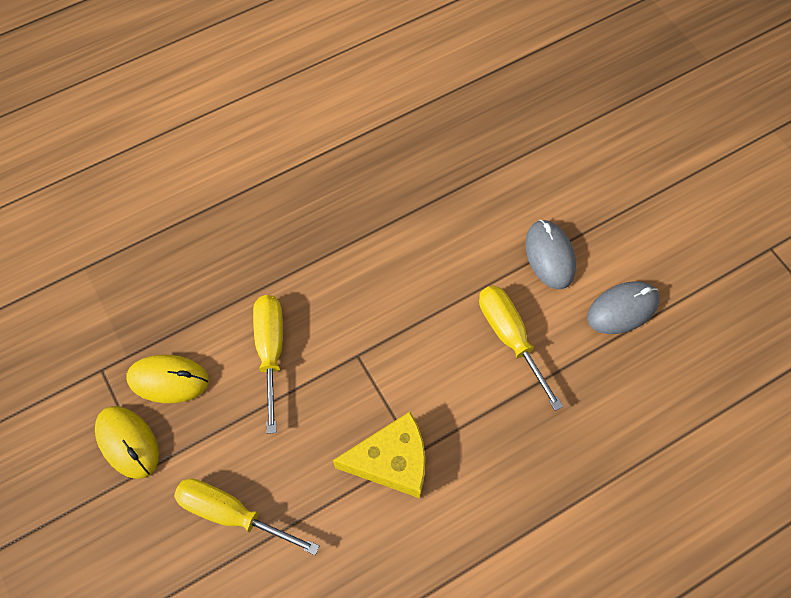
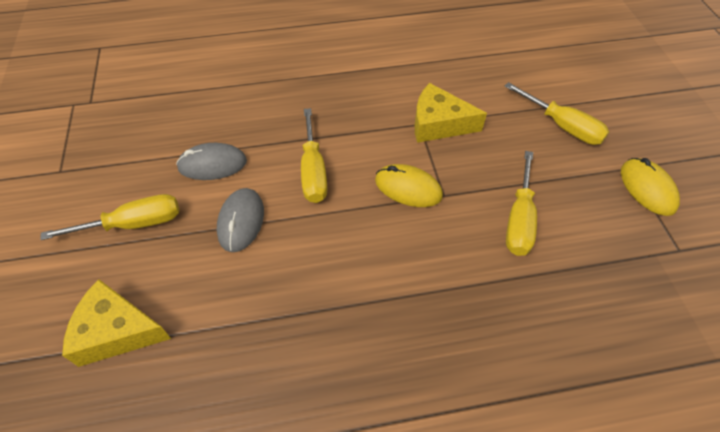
camera: 160 degrees left, 10 degrees down
(168, 380) = (614, 223): yellow mouse -> yellow mouse (408, 188)
(586, 134) = (117, 331): none -> yellow cheese
(649, 219) = (133, 224): none -> yellow screwdriver

